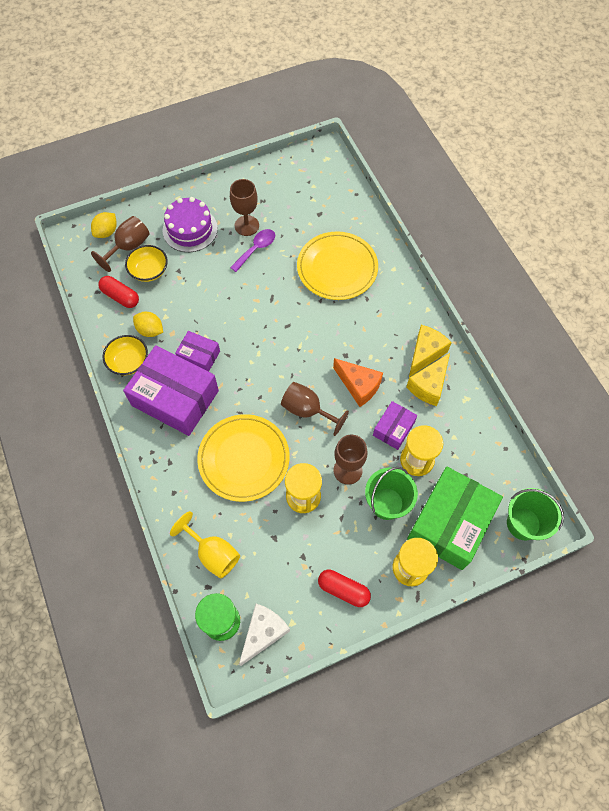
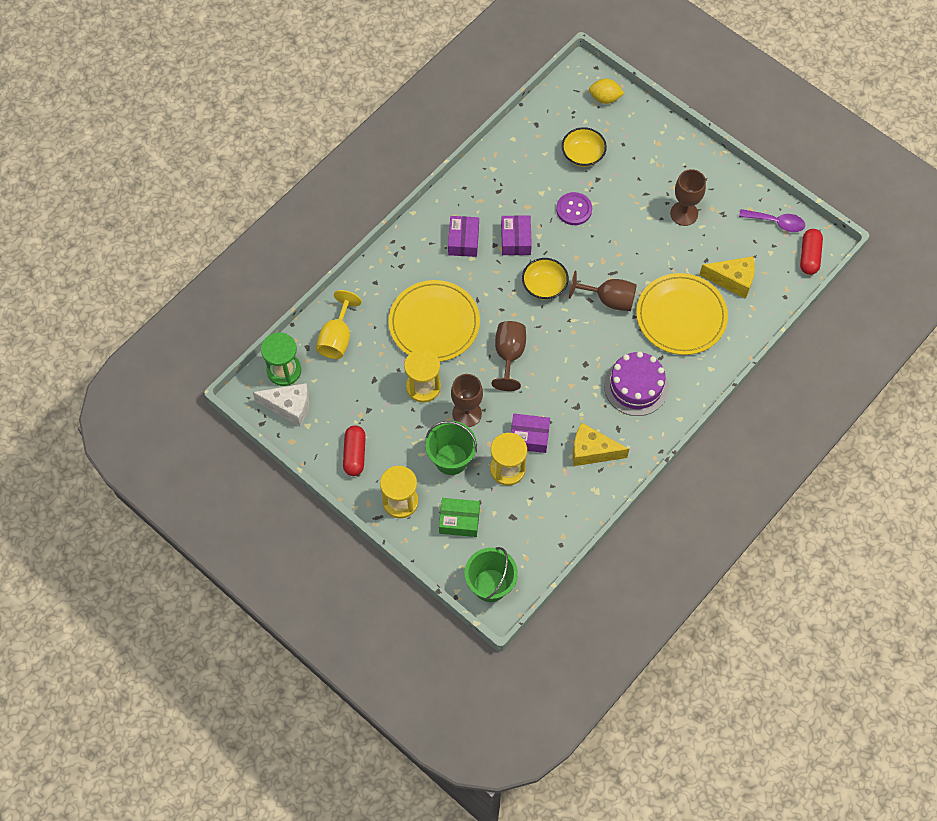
camera: 65 degrees right, 0 degrees up
(120, 296) = (541, 145): red capsule -> red capsule (809, 256)
(128, 247) = (599, 124): brown goblet -> brown goblet (609, 299)
(128, 362) = (479, 186): yellow bowl -> yellow bowl (544, 286)
(150, 330) = (520, 187): yellow lemon -> none
(175, 398) = (463, 241): purple box -> purple box, size x0.50
(190, 229) = (650, 166): purple cake -> purple cake (636, 386)
(196, 300) = (574, 209): none -> purple button
(256, 249) = (661, 234): purple spoon -> purple spoon (776, 222)
(358, 386) = (558, 389): orange cheese -> none
(425, 353) = (626, 435): yellow cheese -> yellow cheese (732, 280)
(450, 523) = (459, 521): green box -> green box, size x0.50

